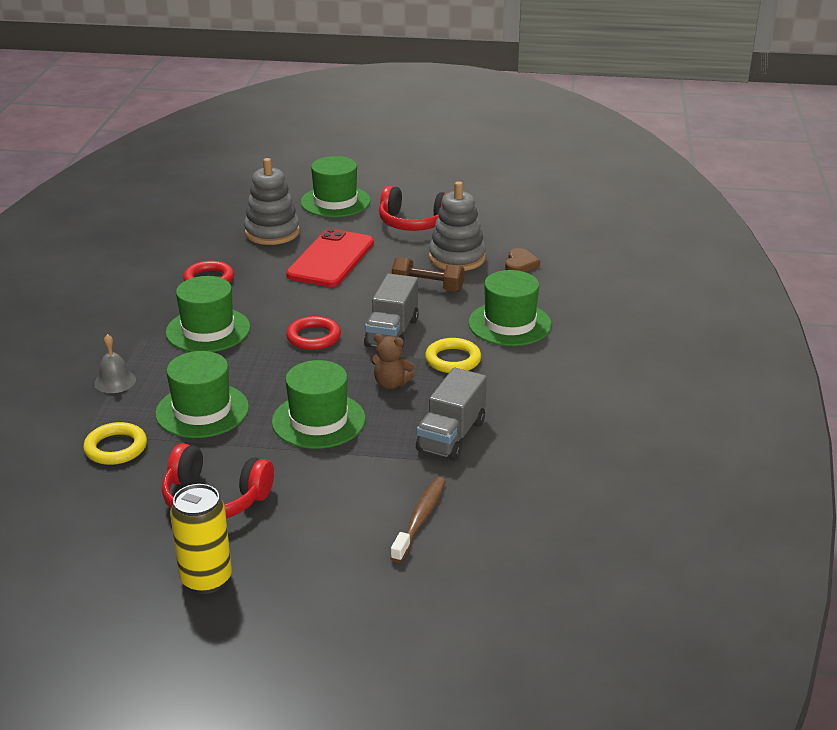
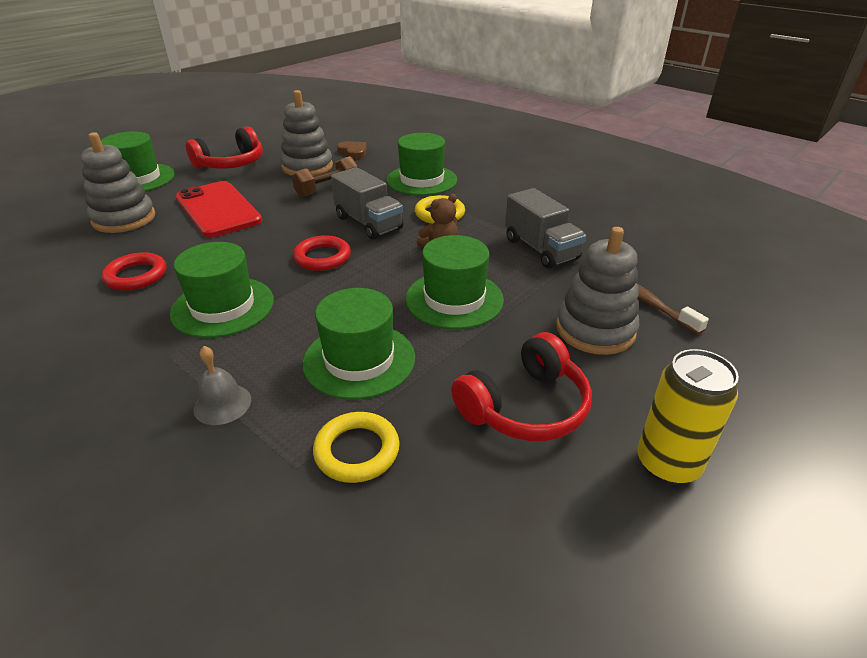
camera: 55 degrees left, 5 degrees up
(345, 503) = (595, 330): none -> grey stacking toy

